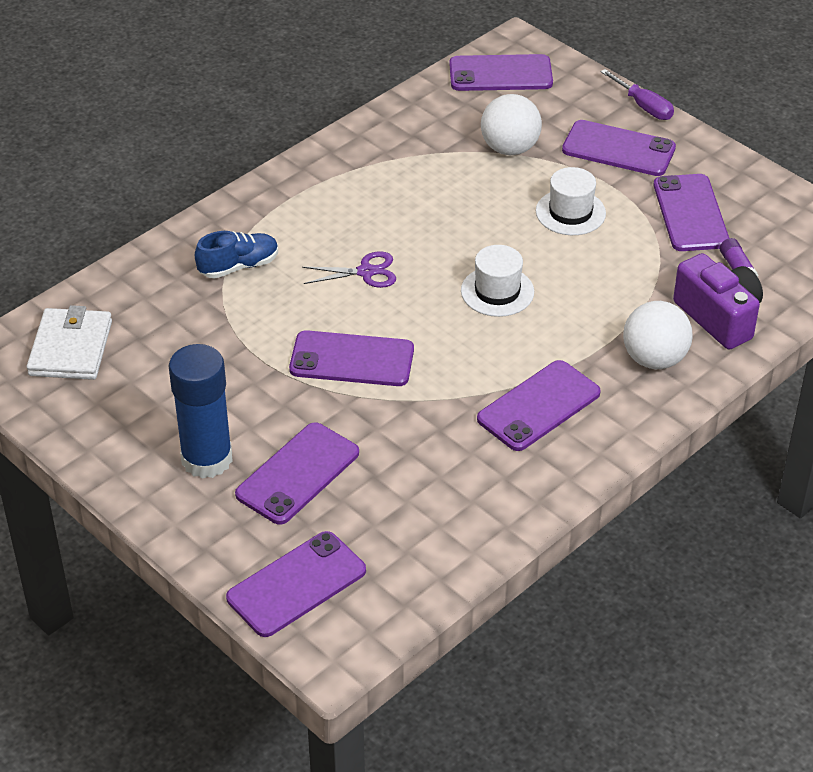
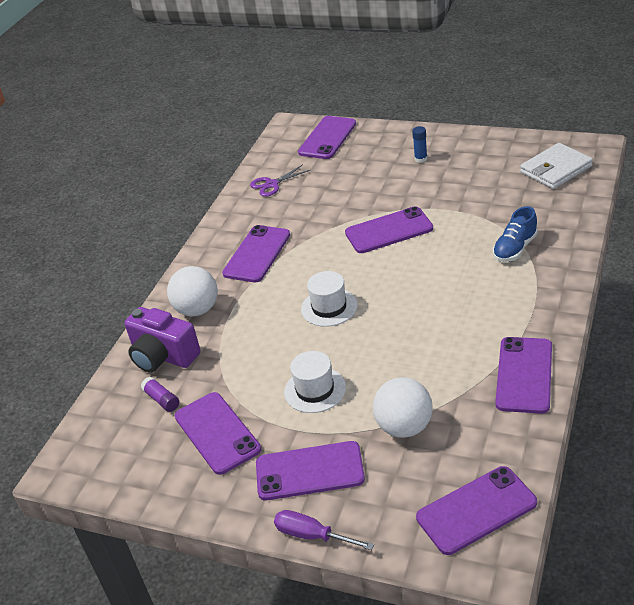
camera: 160 degrees right, 5 degrees down
(71, 348) = (555, 169): white wallet -> white wallet turned 75 degrees clockwise
(207, 459) = (421, 159): blue glue stick -> blue glue stick, size x0.42
(298, 474) = (367, 172): purple phone -> purple phone (524, 375)
(366, 272) = (428, 281): purple scissors -> purple scissors (272, 184)

